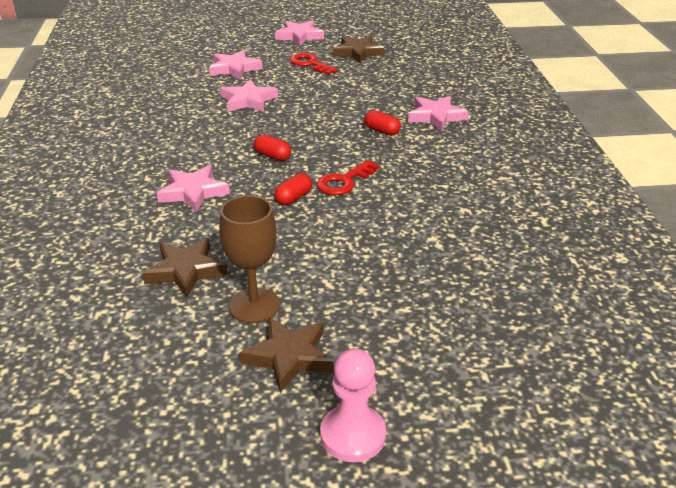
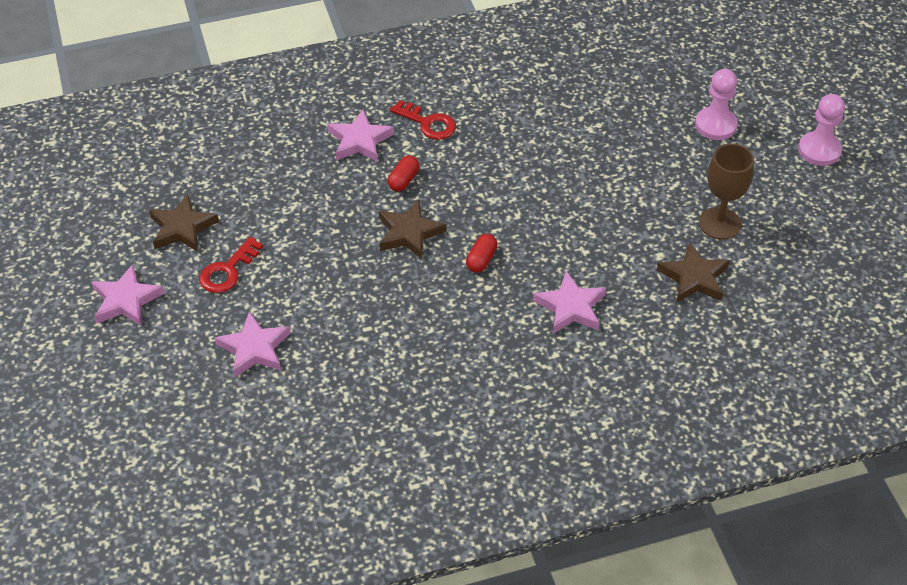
camera: 100 degrees left, 15 degrees up
(248, 101) = (351, 311): pink star -> none
(289, 356) = (765, 192): brown star -> brown star (409, 233)
(293, 198) = (557, 228): red capsule -> none
(344, 181) = (516, 196): red key -> red key (428, 123)
(423, 337) = (715, 125): none -> pink pawn

